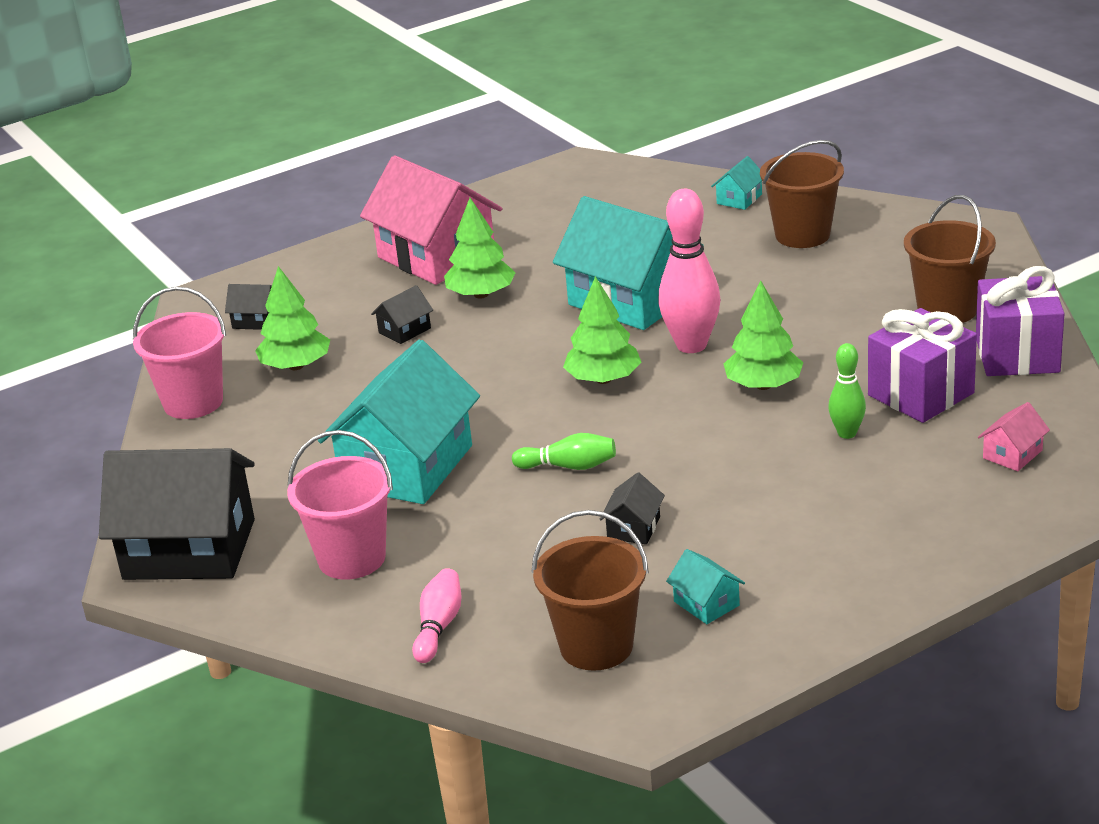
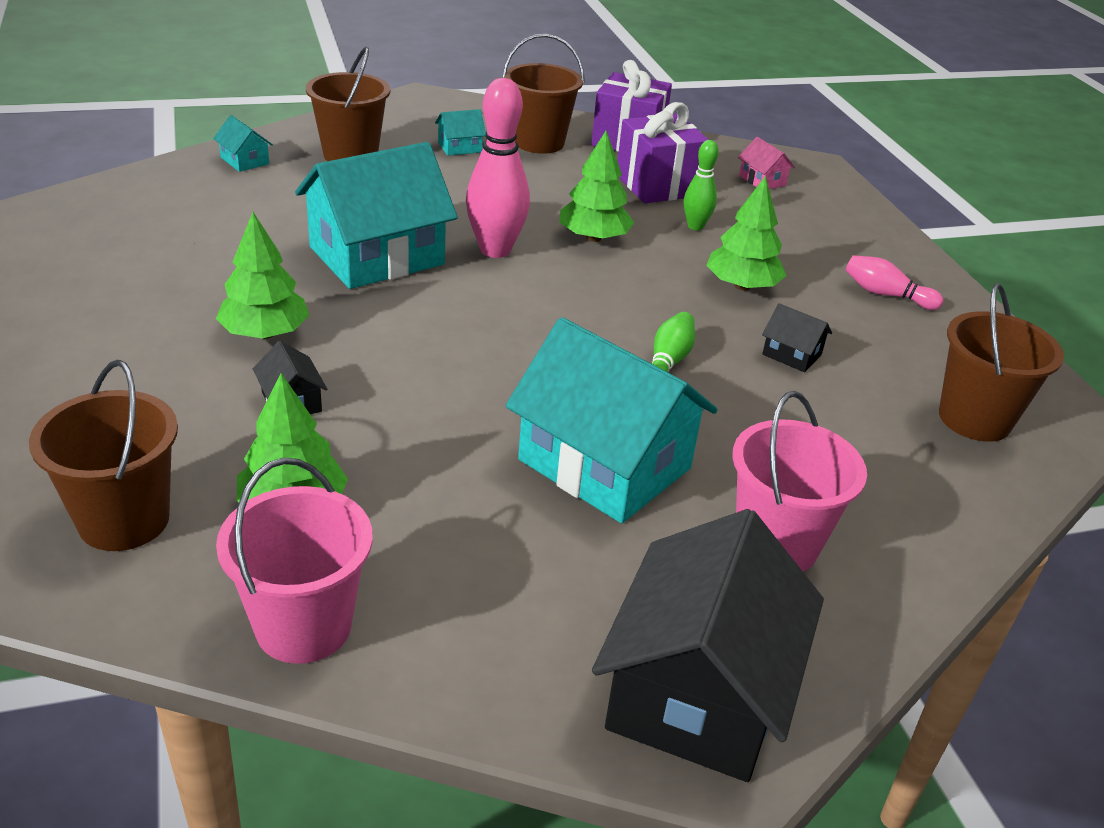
camera: 80 degrees left, 5 degrees up
(256, 320) = (124, 520): black house -> brown bucket
(436, 256) = (132, 341): pink house -> none
(439, 626) = (924, 506): pink bowling pin -> pink bowling pin (886, 294)
(603, 379) = (518, 307): green tree -> green tree (742, 286)
(706, 603) = (921, 349): turquoise house -> turquoise house (459, 147)

